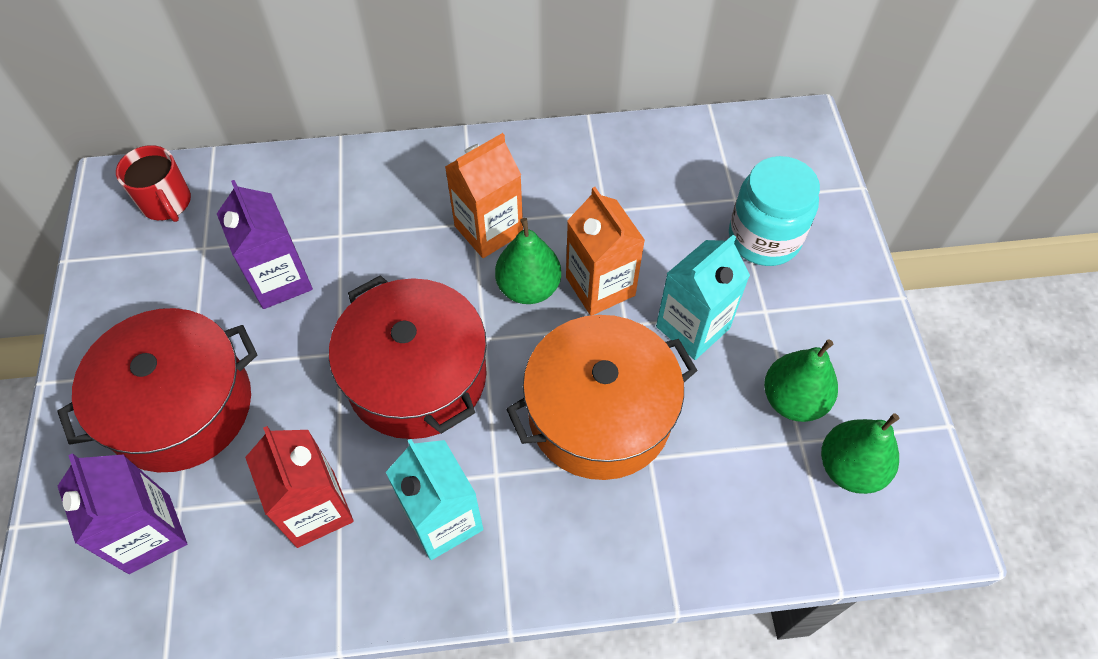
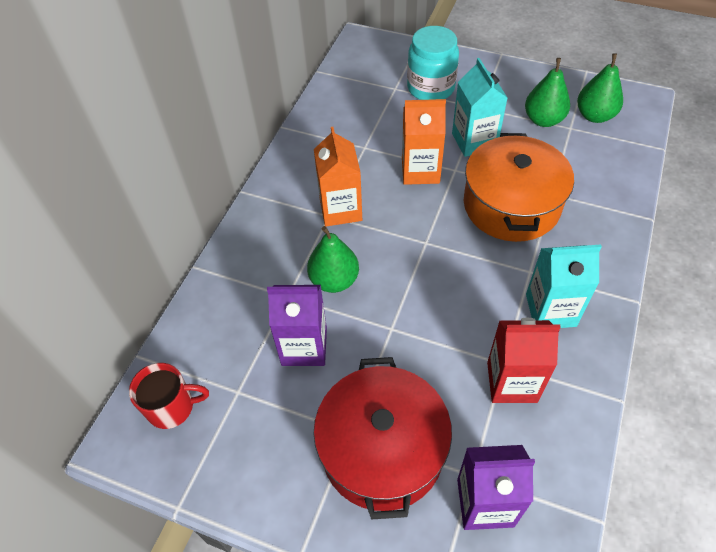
camera: 60 degrees left, 5 degrees down
(417, 376) = (435, 288): red pot -> none
(528, 288) = (400, 205): green pear -> green pear (334, 280)

